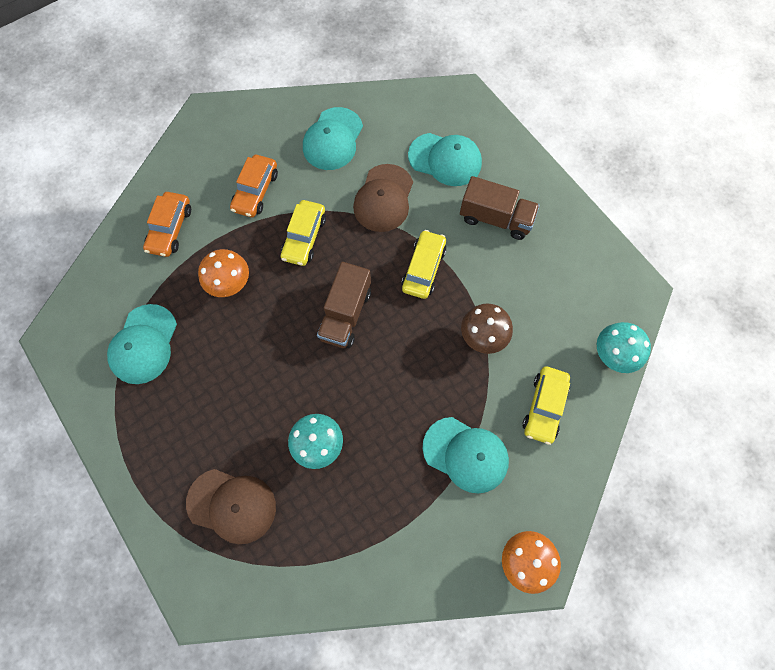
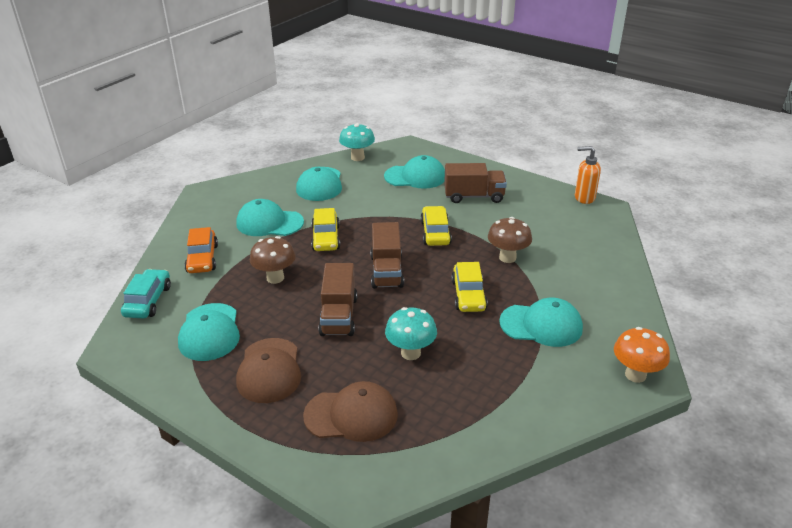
camera: 20 degrees left, 35 degrees down
(101, 277) = (148, 301): none -> turquoise car
(231, 285) = (275, 278): orange mushroom -> brown mushroom
(255, 191) = (269, 223): orange car -> turquoise cap
(271, 366) = (339, 316): none -> brown truck
(383, 198) = (379, 205): brown cap -> brown cap (269, 370)
(544, 407) = (583, 282): yellow car -> yellow car (468, 295)
(611, 356) = (612, 244): turquoise mushroom -> turquoise mushroom (357, 157)
(623, 264) = (584, 198): none -> orange soap dispenser

